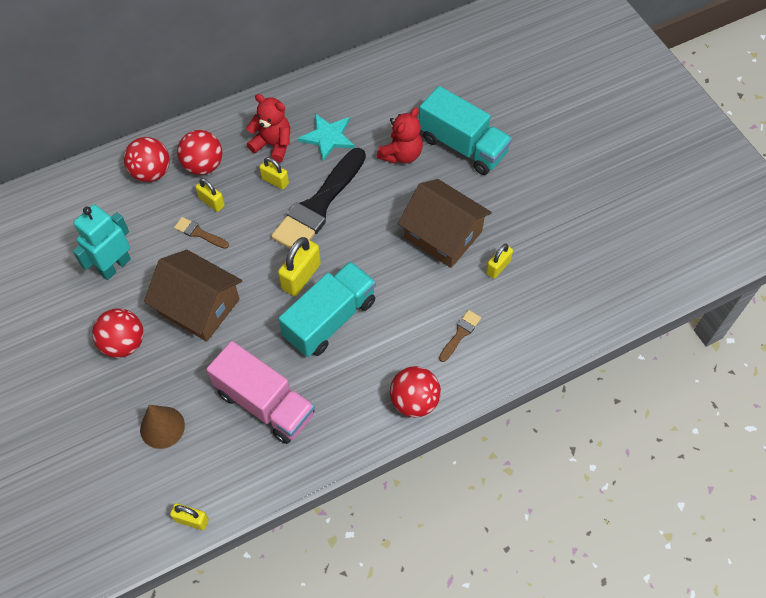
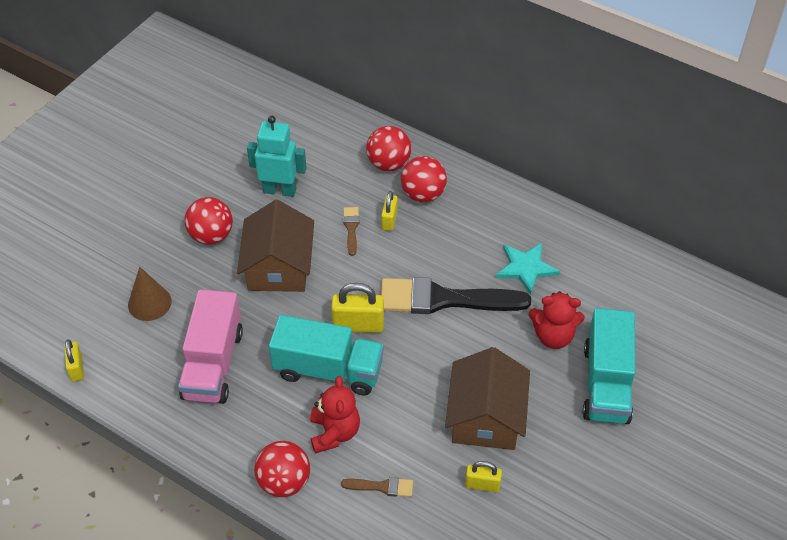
camera: 60 degrees right, 10 degrees down
(273, 144) = (484, 231): red teddy bear -> red teddy bear (334, 432)
(275, 181) = (446, 253): yellow padlock -> none

